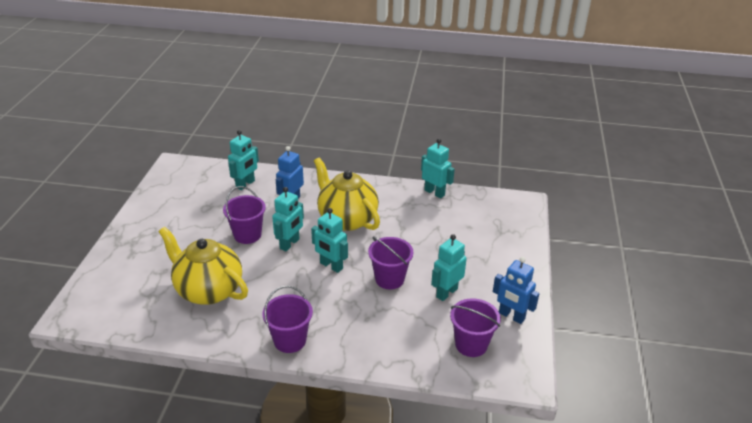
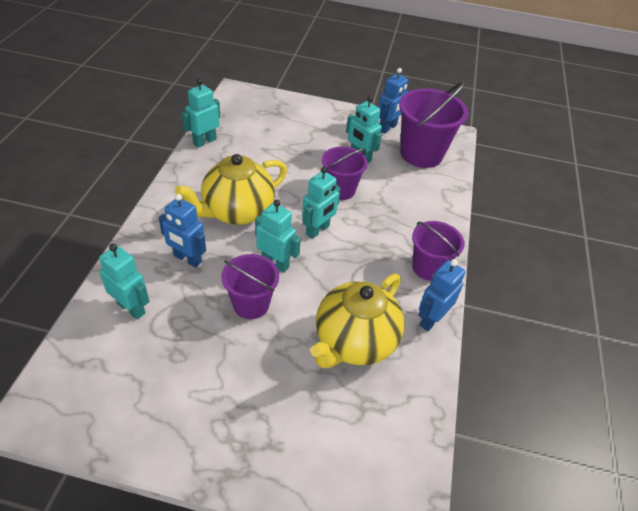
camera: 90 degrees left, 10 degrees up
(228, 338) = (431, 319): none -> blue robot
(471, 344) = (421, 154): purple bucket -> purple bucket, size x1.59

